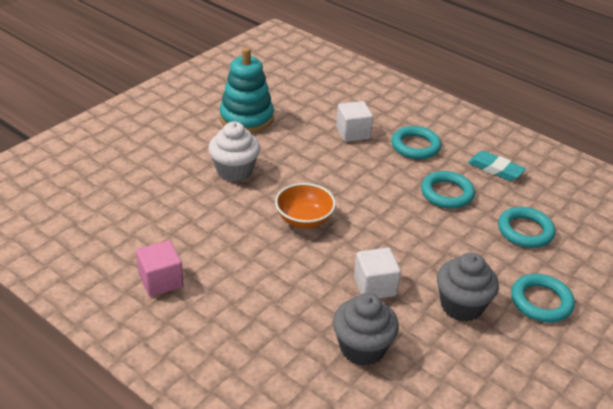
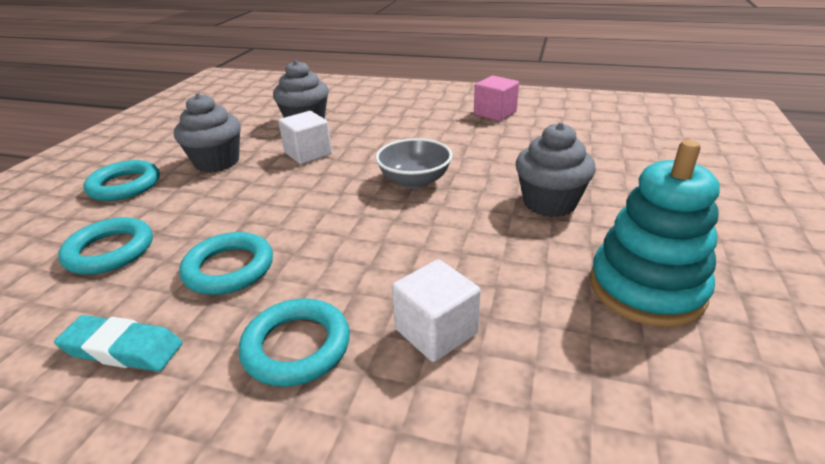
camera: 160 degrees right, 5 degrees down
(234, 171) = (549, 203): white cupcake -> grey cupcake
(304, 219) = (414, 181): orange bowl -> grey bowl

